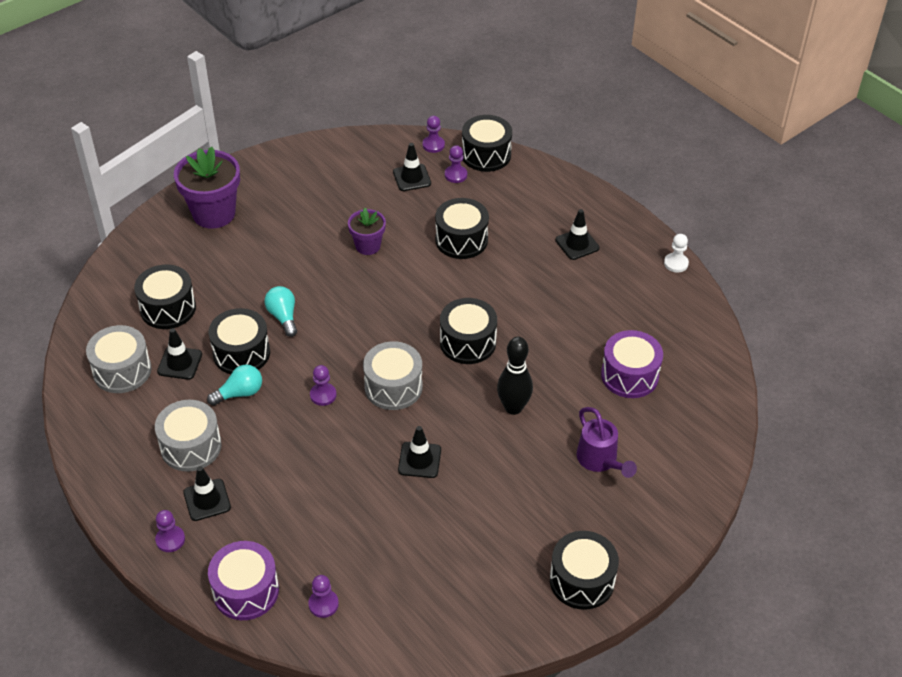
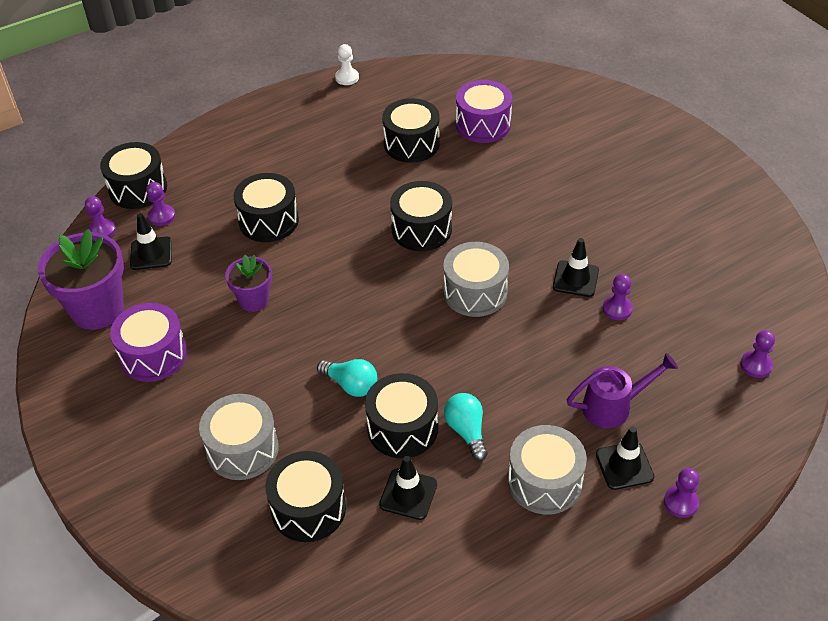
camera: 80 degrees left, 0 degrees up
(122, 370) = (411, 561): grey drum -> grey drum (242, 449)
(214, 213) = (142, 455): purple flower pot -> purple flower pot (97, 309)
(246, 591) = (745, 431): purple drum -> purple drum (153, 355)
(283, 317) = (351, 385): turquoise light bulb -> turquoise light bulb turned 135 degrees counterclockwise
(323, 395) = (479, 353): purple pawn -> purple pawn (617, 309)
(513, 407) = (513, 205): black bowling pin -> none
(577, 244) = (301, 137): black traffic cone -> none
(582, 580) = (715, 182): black drum -> black drum (411, 144)
(600, 460) = (582, 155): purple watering can -> purple watering can (613, 406)

